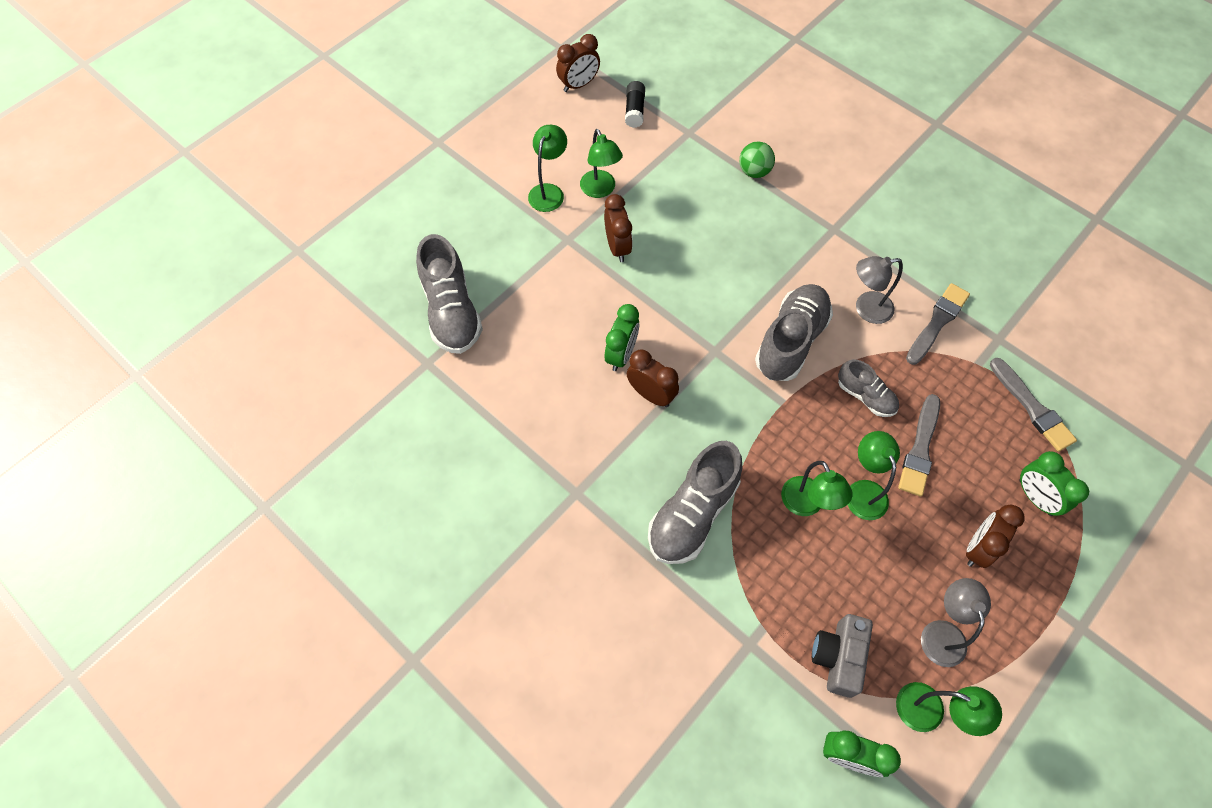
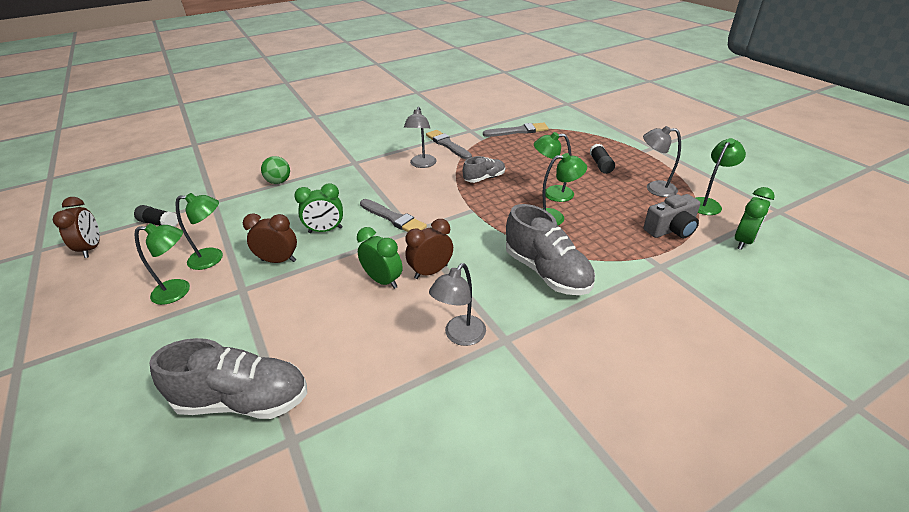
camera: 70 degrees left, 25 degrees down
(549, 191) = (179, 291): green lamp -> green lamp turned 135 degrees clockwise
(568, 451) = (460, 336): none -> grey lamp
(790, 341) = (426, 197): grey shoe -> none
(838, 657) = (671, 229): grey camera -> grey camera turned 60 degrees counterclockwise
(920, 448) = (529, 168): grey brush -> grey brush (393, 218)
(978, 548) = (600, 165): brown clock -> black glue stick
(1035, 497) = (573, 142): green clock -> green clock (325, 230)

